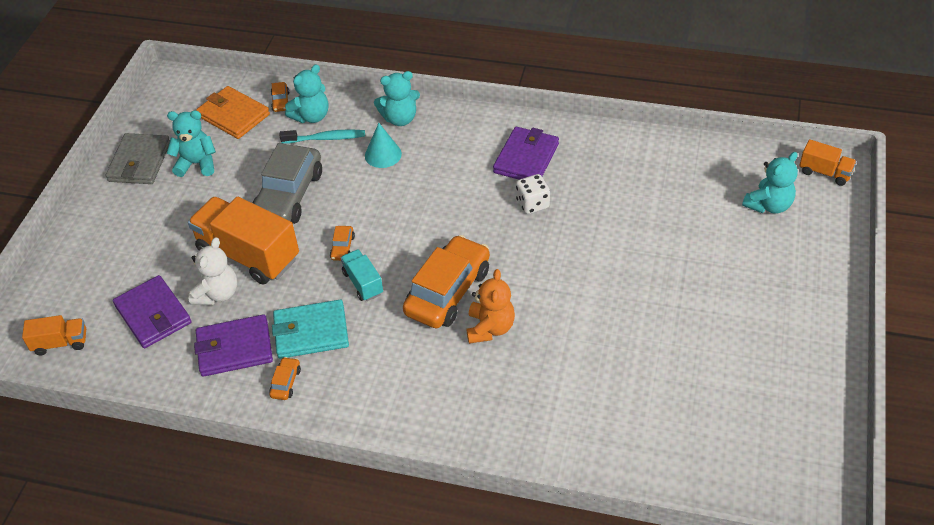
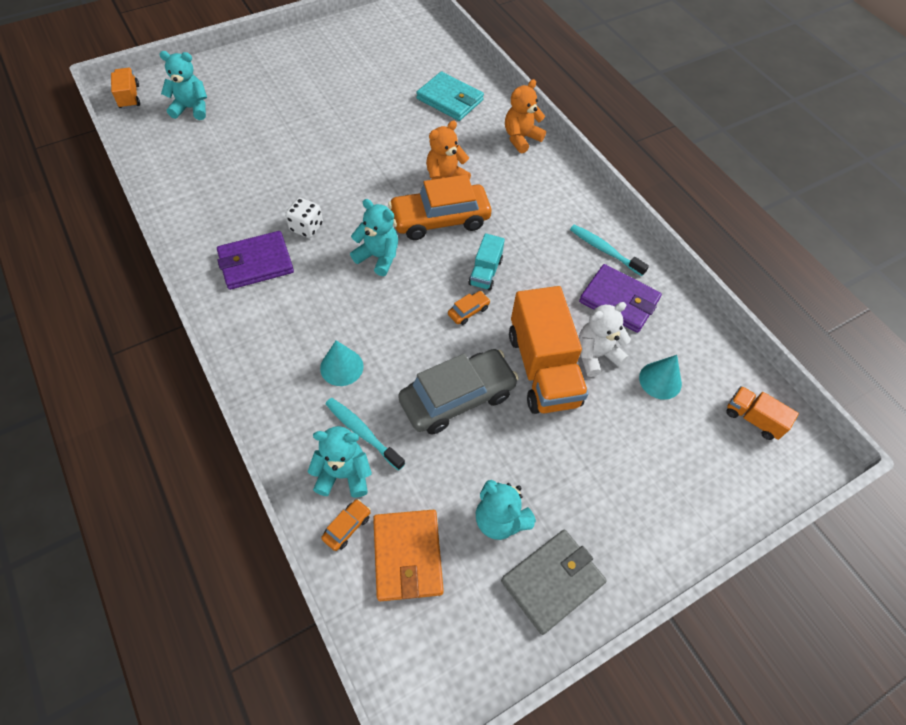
camera: 140 degrees left, 10 degrees up
(153, 314) = (660, 380): purple wallet -> turquoise cone
(286, 382) = (604, 250): orange car -> turquoise toothbrush
(311, 332) = (556, 268): turquoise wallet -> turquoise wallet (450, 99)
(400, 119) = (281, 391): turquoise teddy bear -> turquoise teddy bear (378, 257)
(480, 433) = (521, 138): none -> orange teddy bear

